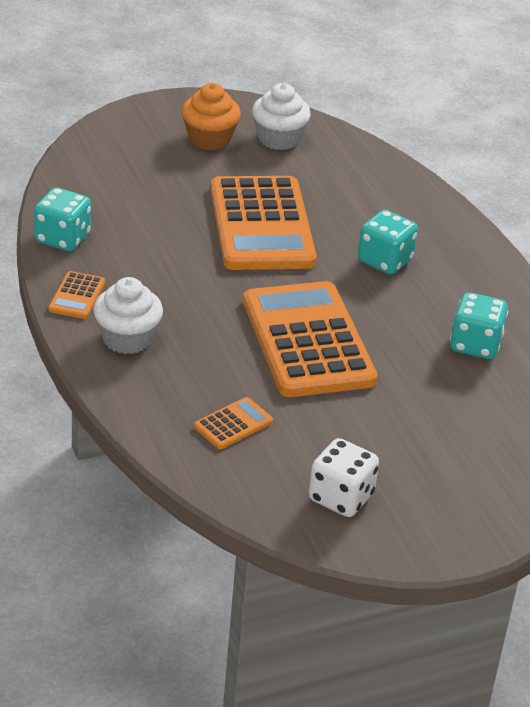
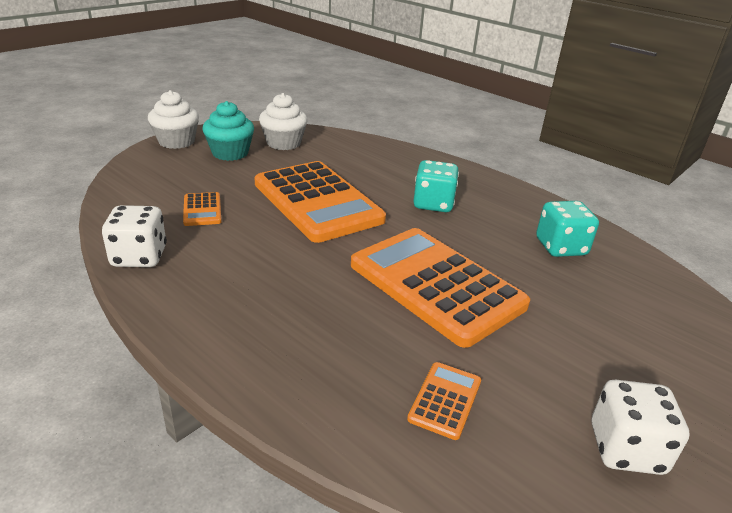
camera: 25 degrees left, 5 degrees down
(62, 238) = (139, 257): turquoise dice -> white dice
(77, 296) = (183, 309): orange calculator -> orange calculator (202, 210)
(127, 339) = (265, 339): white cupcake -> white cupcake (176, 141)
(209, 139) = (230, 153): orange cupcake -> turquoise cupcake

